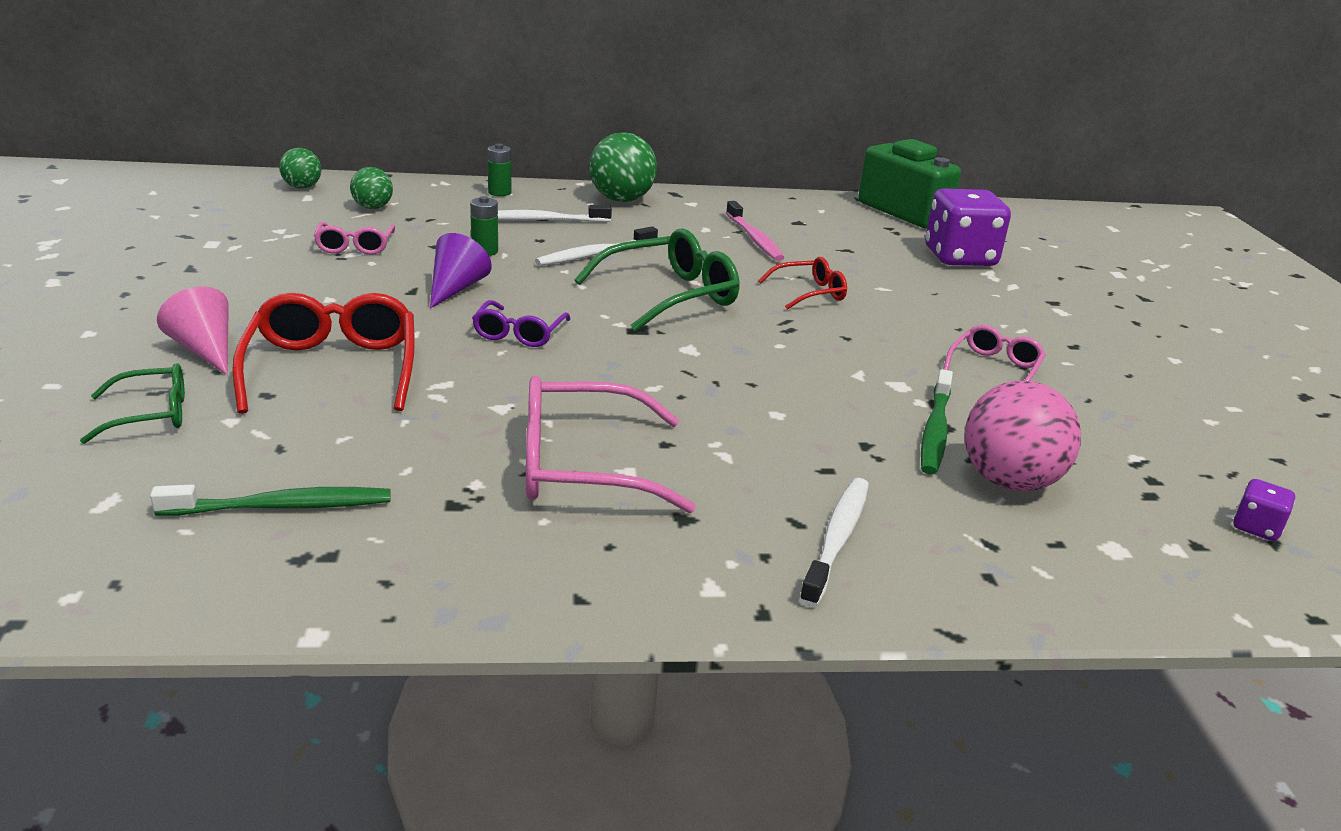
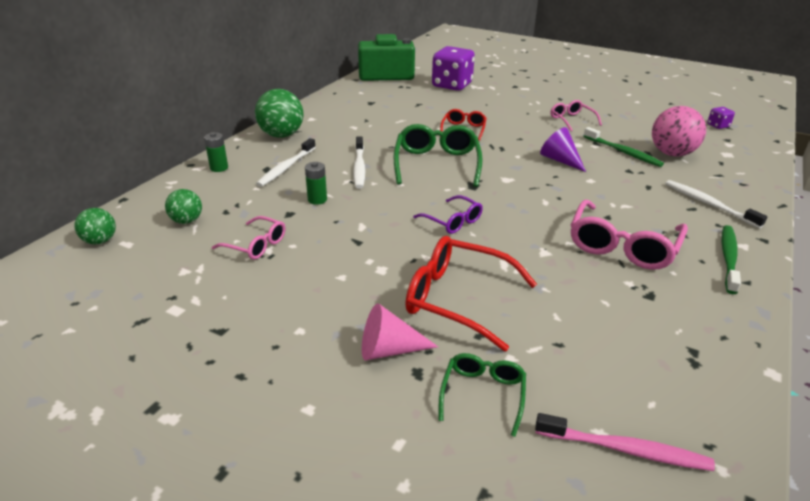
camera: 55 degrees left, 5 degrees up
(282, 507) = (634, 357): green toothbrush -> green toothbrush (728, 258)
(455, 288) = (368, 225): purple cone -> purple cone (560, 160)
(754, 238) = (381, 119): pink toothbrush -> pink toothbrush (625, 449)

